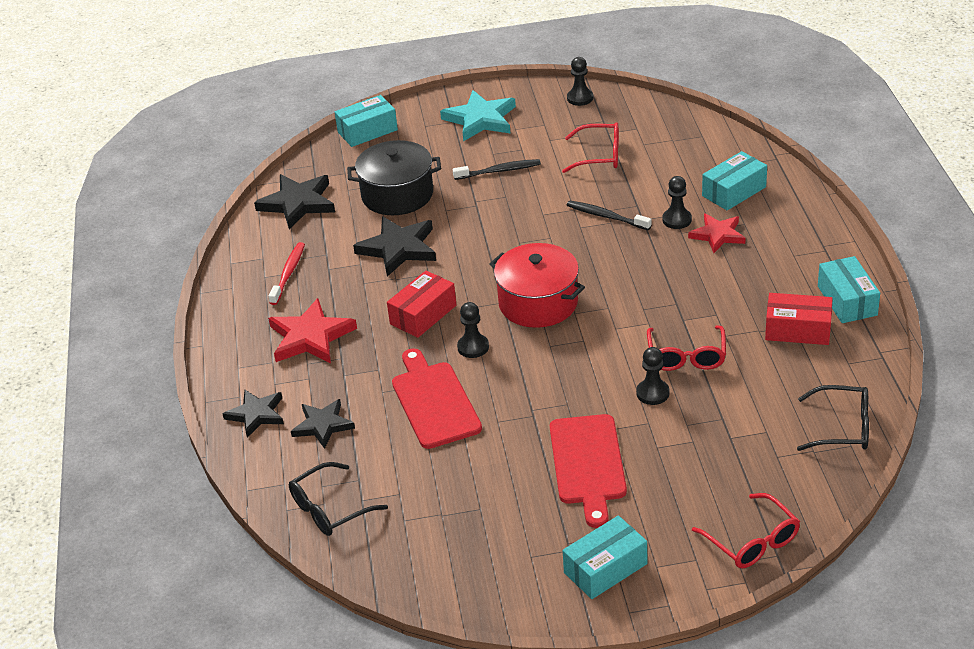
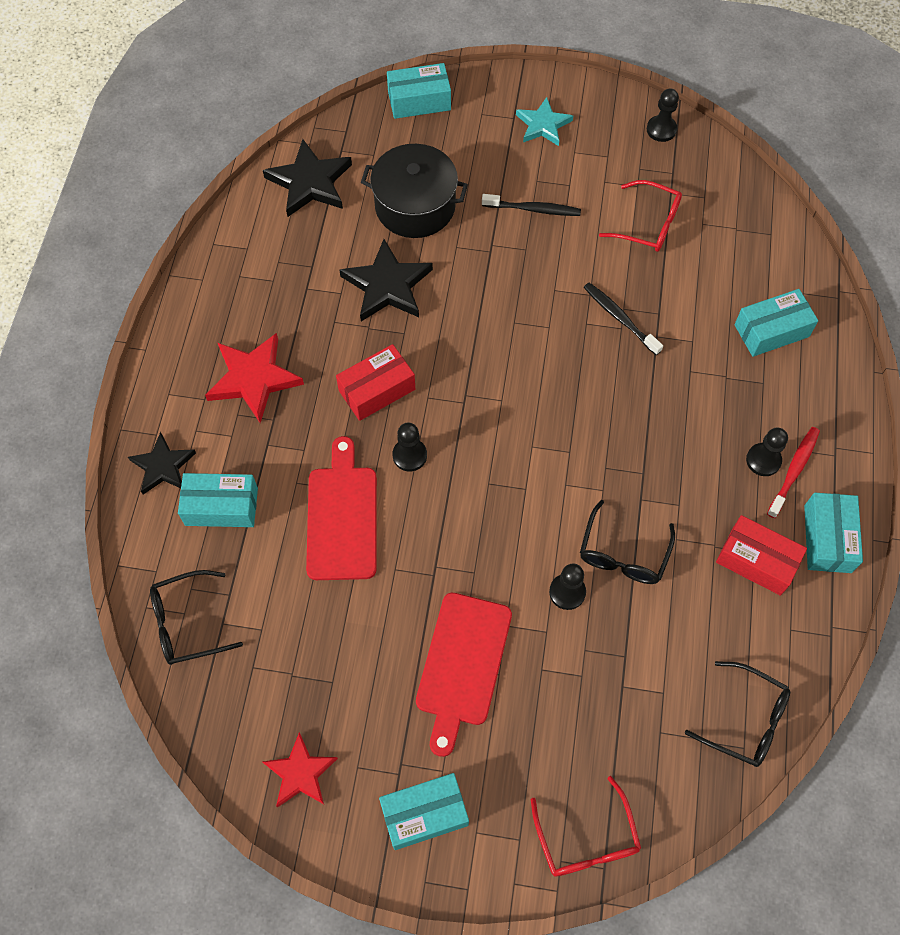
camera: 15 degrees right, 25 degrees up
(288, 273) = (264, 280): red toothbrush -> red toothbrush (793, 471)
(323, 425) = (221, 506): black star -> turquoise box
(480, 119) = (543, 125): turquoise star -> turquoise star, size x0.66
(538, 303) = (500, 417): red pot -> none
(677, 220) = (693, 350): black pawn -> black pawn (763, 460)
(686, 356) = (623, 554): red glasses -> black glasses
(717, 235) = (727, 389): red star -> red star (300, 773)

